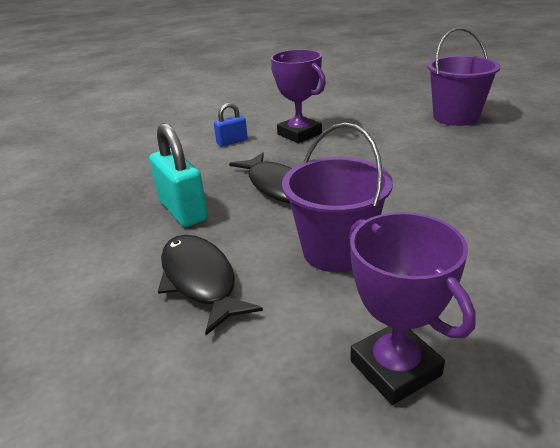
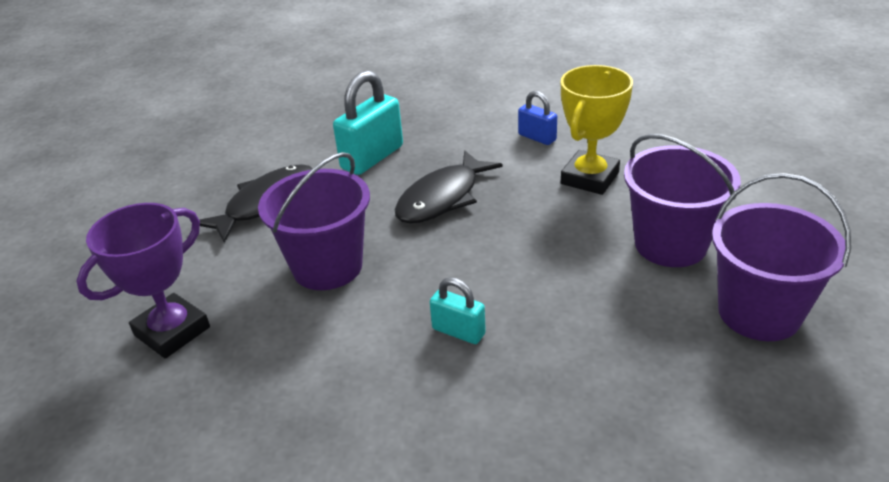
camera: 70 degrees right, 5 degrees up
(299, 134) = (589, 178): purple trophy -> yellow trophy
(386, 125) = (670, 244): none -> purple bucket
(446, 201) = (458, 331): none -> turquoise padlock

